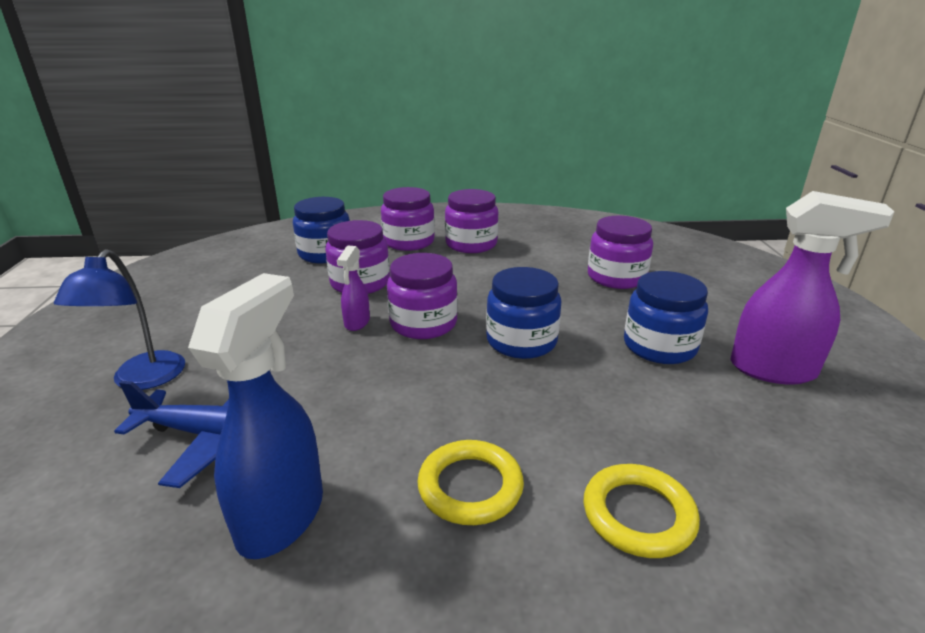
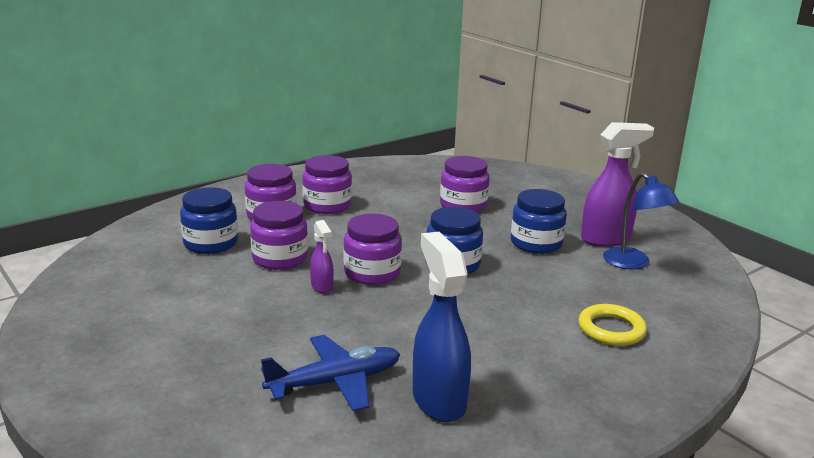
camera: 35 degrees left, 5 degrees down
(142, 380) = (213, 375): blue lamp -> blue lamp (633, 263)
(470, 486) = (520, 348): yellow ring -> none

